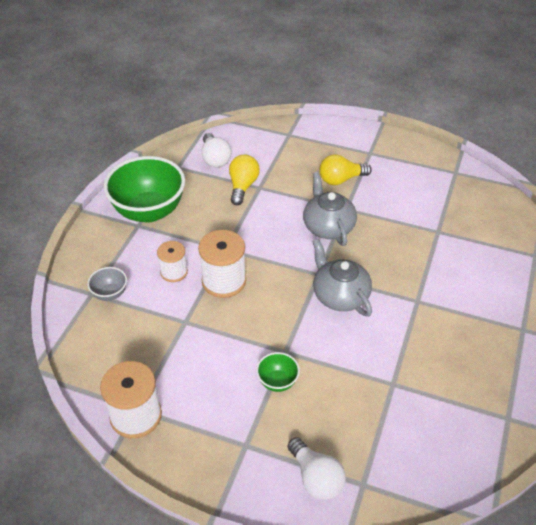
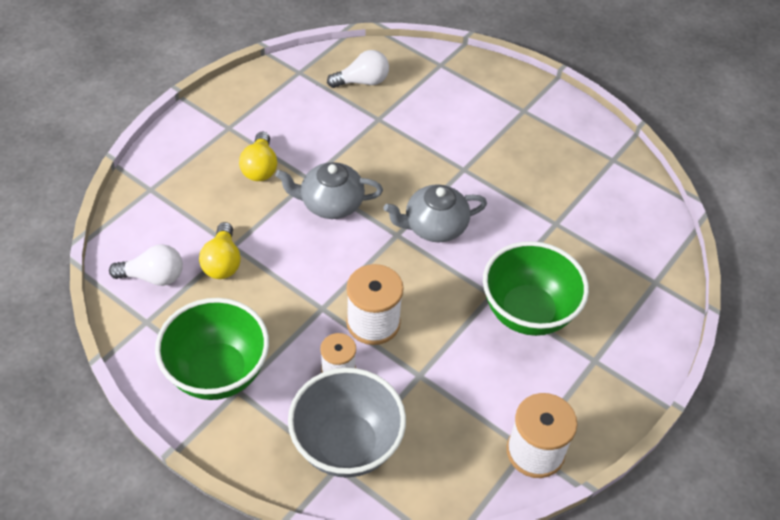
camera: 75 degrees left, 5 degrees up
(110, 294) = (346, 445): grey bowl -> grey bowl, size x2.24
(242, 186) = (222, 262): yellow light bulb -> yellow light bulb turned 120 degrees counterclockwise
(277, 382) = (527, 312): green bowl -> green bowl, size x2.24
(316, 478) = (642, 314): white light bulb -> white light bulb (362, 81)

